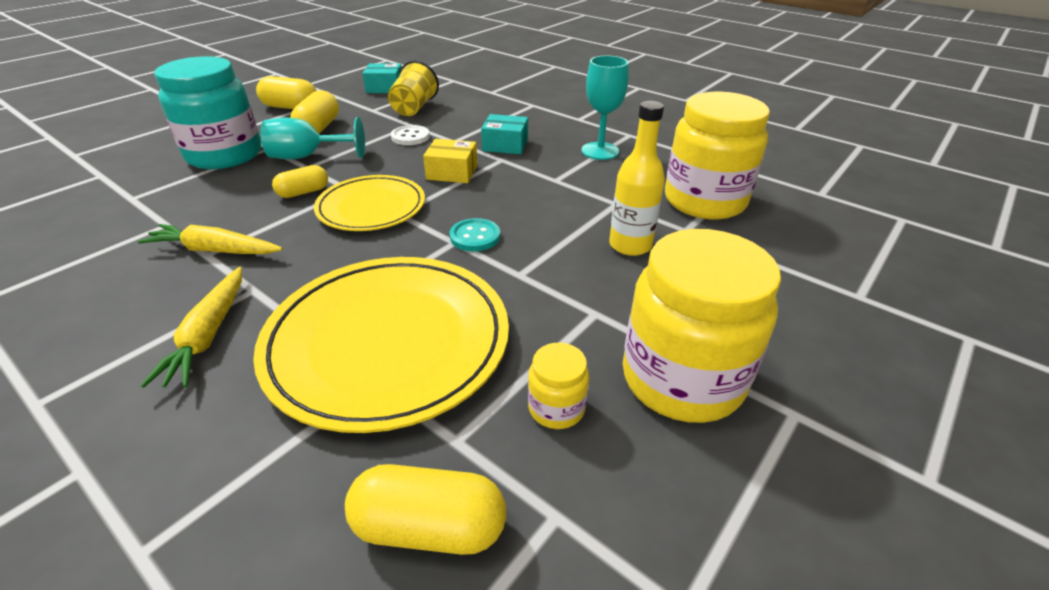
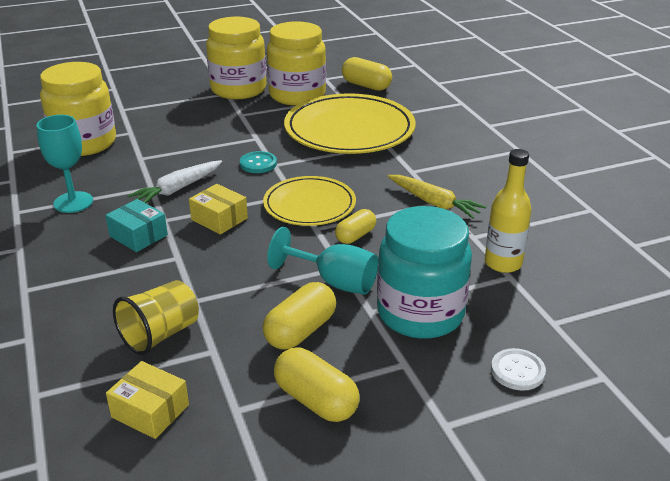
camera: 150 degrees left, 5 degrees down
(208, 335) = (438, 155): yellow carrot -> none
(303, 192) = (355, 236): yellow capsule -> yellow capsule turned 45 degrees counterclockwise
(385, 88) = (150, 411): turquoise box -> yellow box
(410, 137) = (213, 278): white button -> white button (517, 371)
(527, 185) = (177, 189): none -> white carrot
(556, 408) = (297, 95): yellow jar -> yellow jar, size x2.24
(630, 245) = (176, 134): yellow bottle -> yellow bottle (503, 263)

